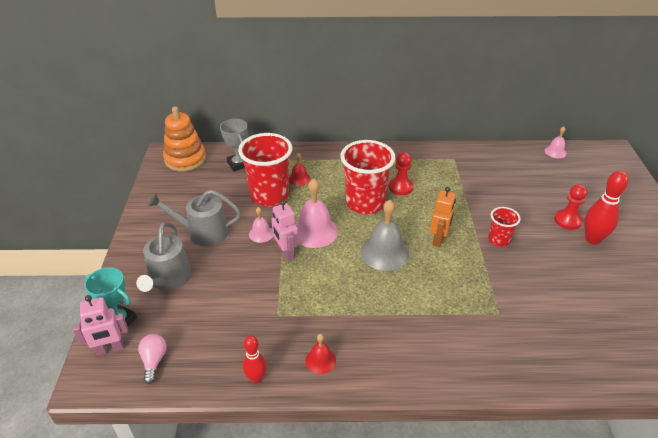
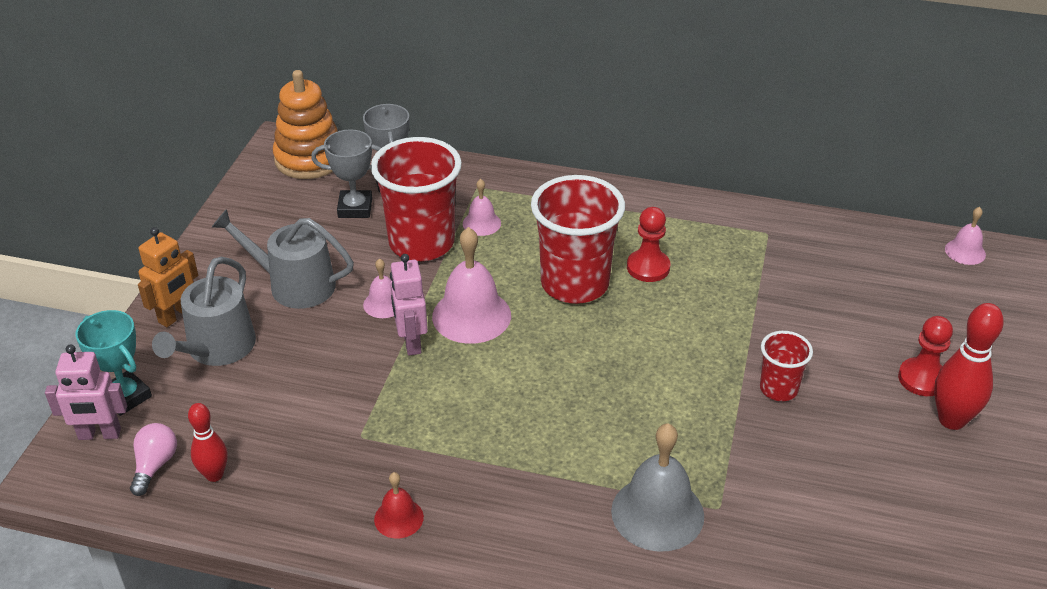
camera: 15 degrees right, 0 degrees up
(223, 182) = (355, 208): none -> grey trophy
(256, 378) = (292, 522): red bowling pin -> red bowling pin (214, 475)
(299, 179) = (481, 223): red bell -> pink bell
(384, 252) = (572, 372): grey bell -> grey bell (657, 513)
(438, 239) = (674, 368): orange robot -> orange robot (176, 315)

